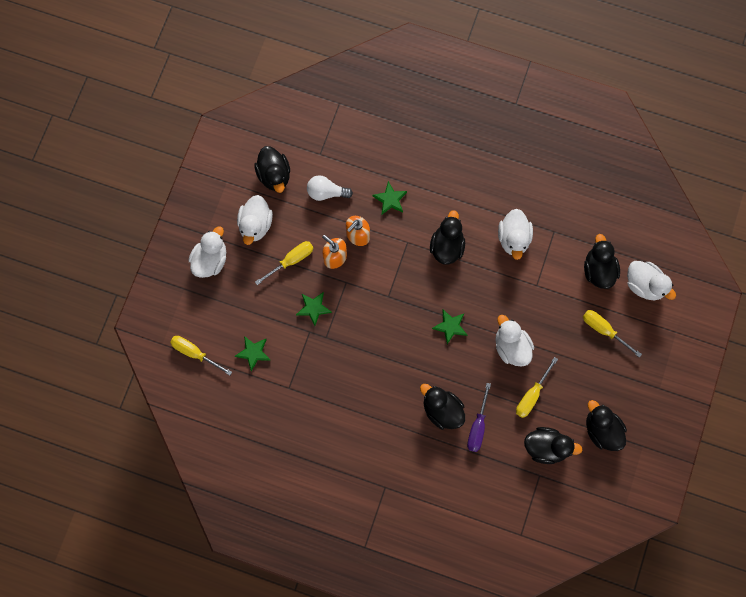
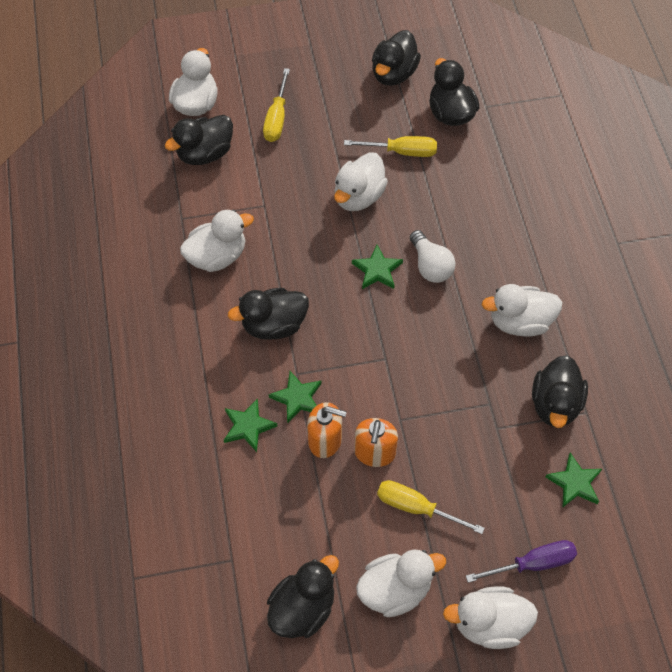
camera: 120 degrees left, 15 degrees down
(195, 353) = (632, 561): yellow screwdriver -> none
(313, 308) = (462, 440): green star -> green star (297, 398)
(326, 192) = (286, 517): white light bulb -> white light bulb (430, 266)
(366, 388) = (519, 322): none -> white duck
(442, 410) = (485, 230): black duck -> black duck (555, 404)
(477, 426) = (477, 186): purple screwdriver -> purple screwdriver (533, 563)

